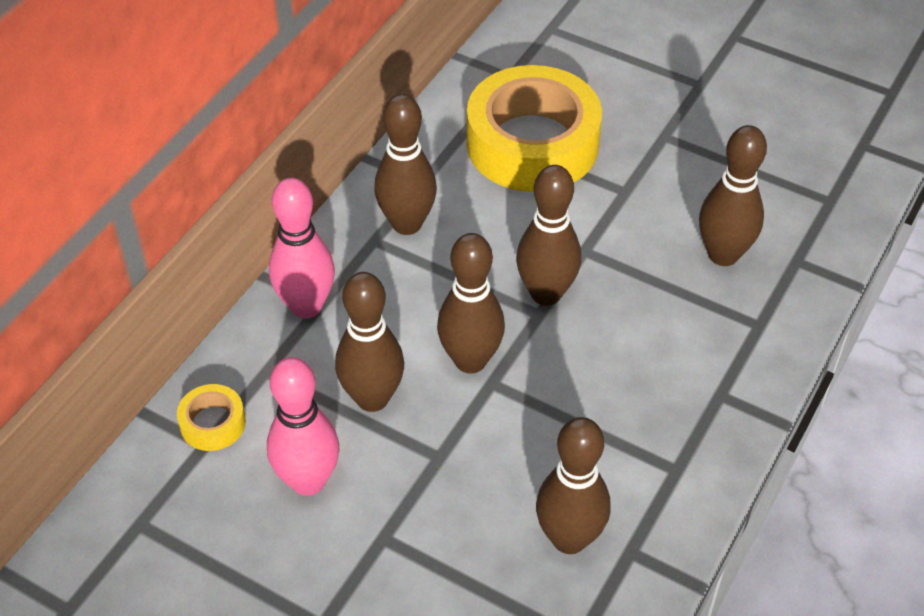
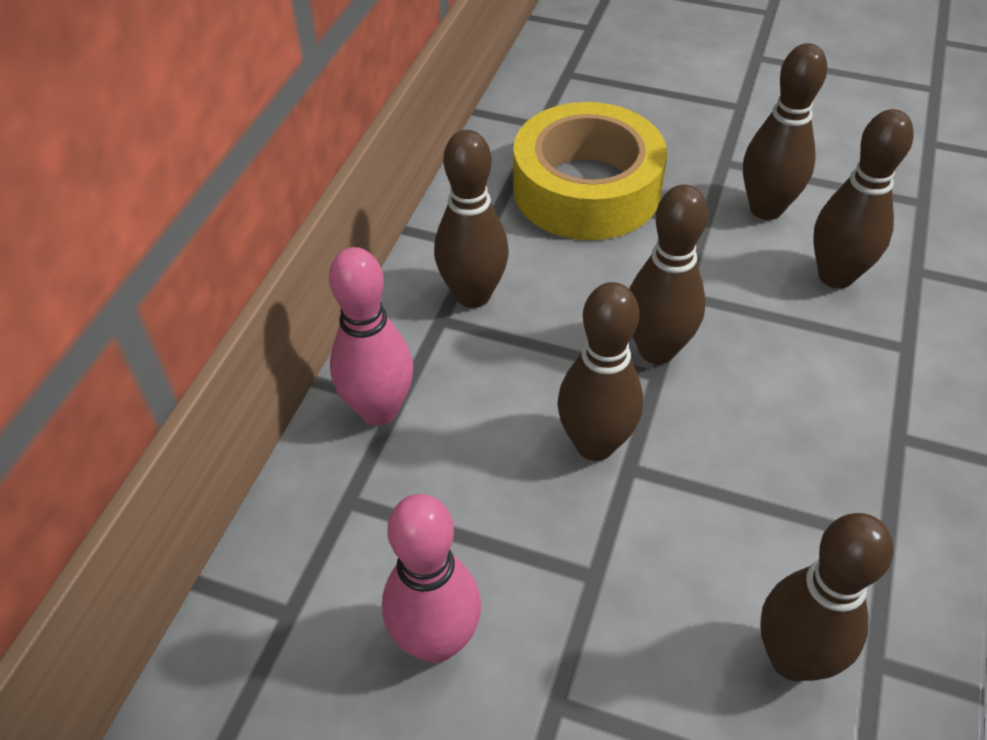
camera: 10 degrees left, 0 degrees up
(213, 423) = (294, 583): yellow tape -> none
(372, 398) = (489, 513): brown bowling pin -> brown bowling pin (766, 209)

